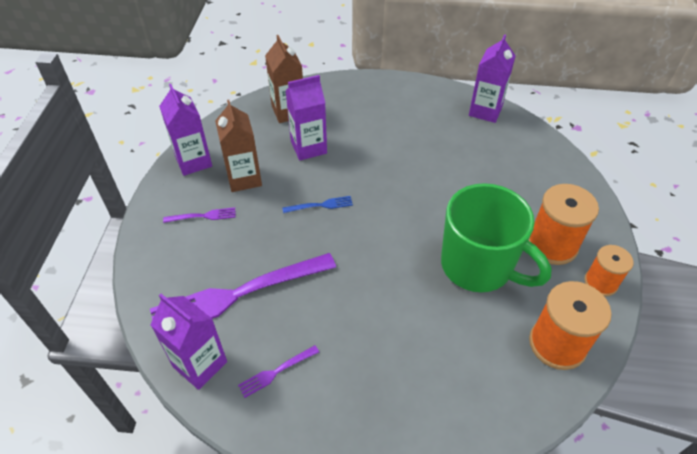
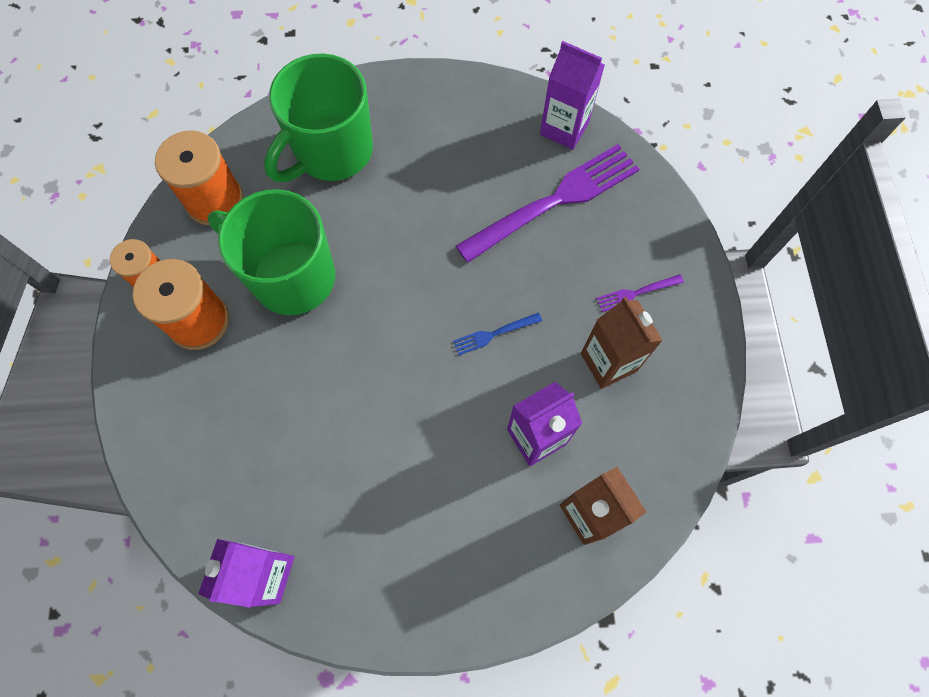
camera: 170 degrees right, 20 degrees up
(193, 161) = (690, 380): purple carton -> none
(276, 372) = (490, 133): purple fork -> none
(442, 376) = (332, 152): none -> green mug

